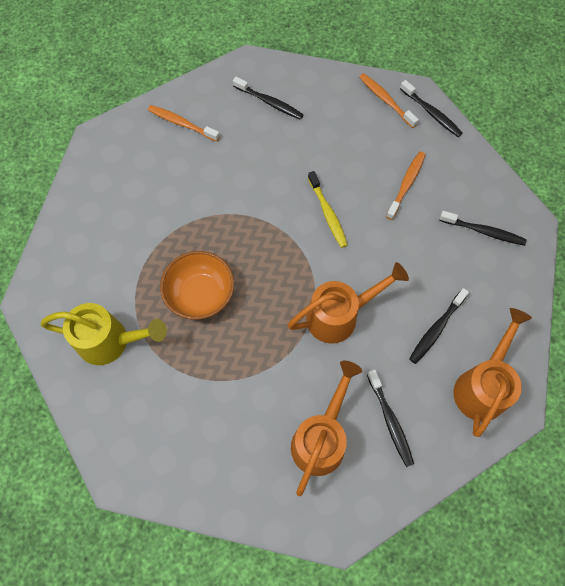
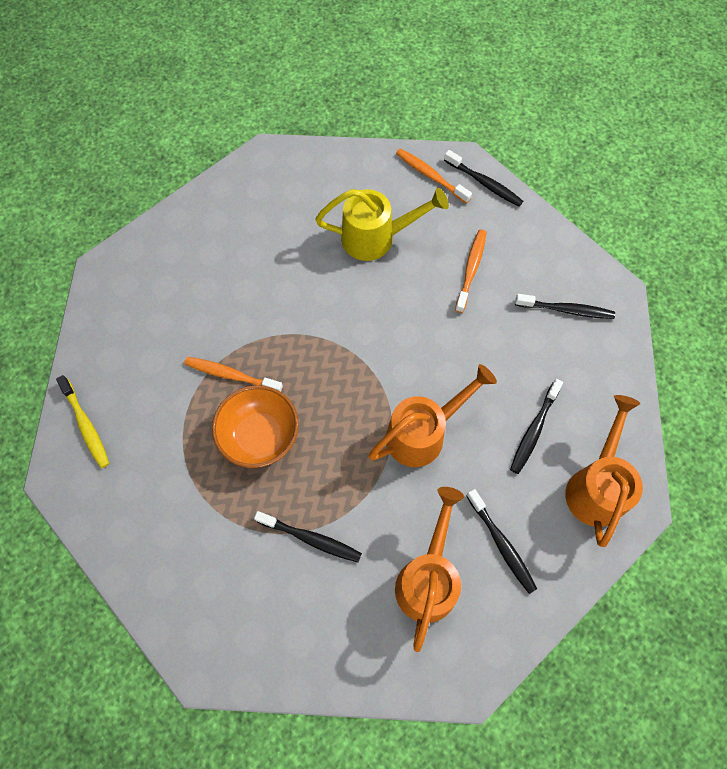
camera: 10 degrees left, 0 degrees up
(110, 341) = (164, 508): yellow watering can -> yellow watering can (376, 238)
(182, 123) = (201, 237): orange toothbrush -> orange toothbrush (231, 375)
(269, 102) = (298, 198): black toothbrush -> black toothbrush (311, 538)
(327, 213) = (388, 317): yellow toothbrush -> yellow toothbrush (86, 425)

